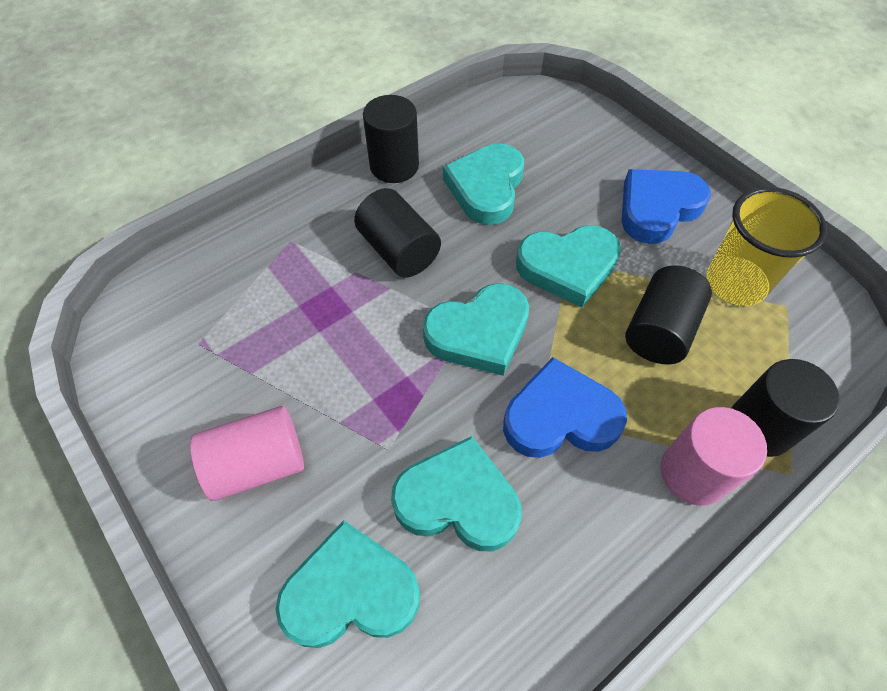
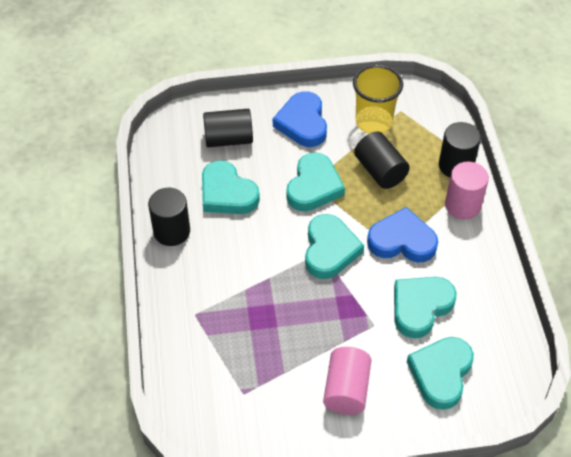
camera: 60 degrees left, 5 degrees down
(399, 250) = (244, 260): black cylinder -> black cylinder (228, 139)
(560, 416) = (402, 241): blue heart -> blue heart turned 75 degrees clockwise

